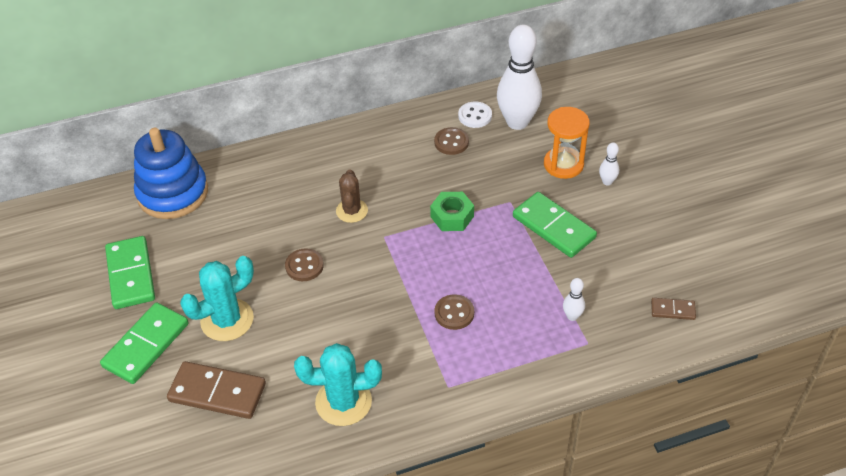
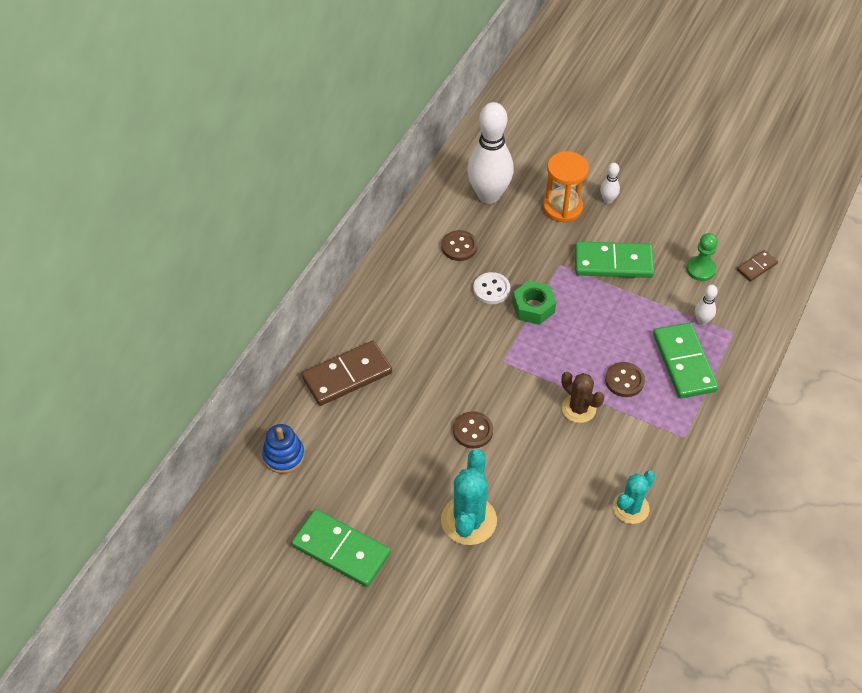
camera: 45 degrees left, 5 degrees up
(146, 345) = (431, 592): green domino -> green domino (684, 362)
(173, 193) = (284, 456): blue stacking toy -> blue stacking toy, size x0.52
(217, 393) = (534, 579): brown domino -> brown domino (347, 375)
(343, 402) = (630, 508): turquoise cactus -> turquoise cactus, size x0.66
(352, 211) = (453, 359): brown cactus -> brown cactus (578, 408)
(475, 116) = (450, 212): white button -> white button (491, 289)
(620, 279) = (700, 269): none -> green pawn

